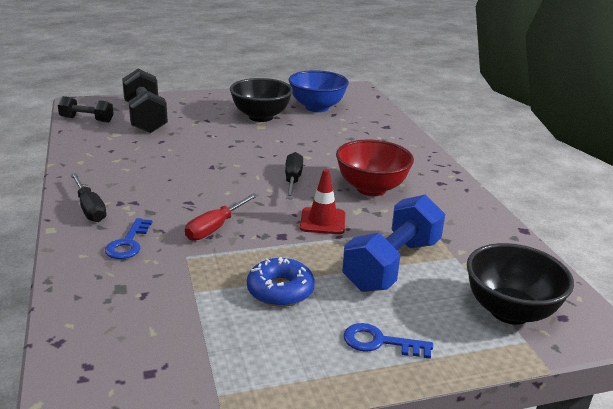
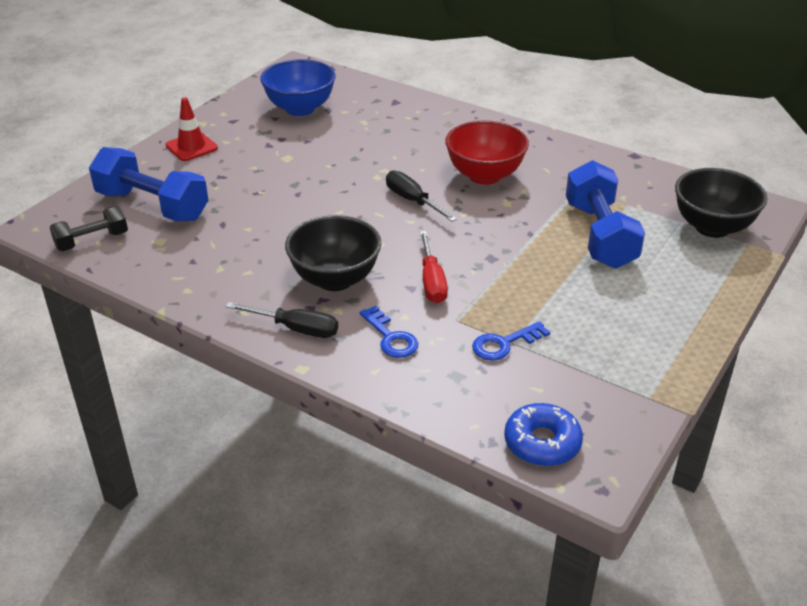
camera: 40 degrees left, 10 degrees up
(145, 118) = (152, 206): black dumbbell -> blue dumbbell
(261, 117) = (267, 146): black bowl -> black bowl (335, 279)
(280, 290) = (564, 302): blue donut -> blue donut (542, 443)
(322, 221) = (498, 227): red traffic cone -> red traffic cone (191, 147)
(380, 342) = (678, 298): blue key -> blue key (504, 344)

